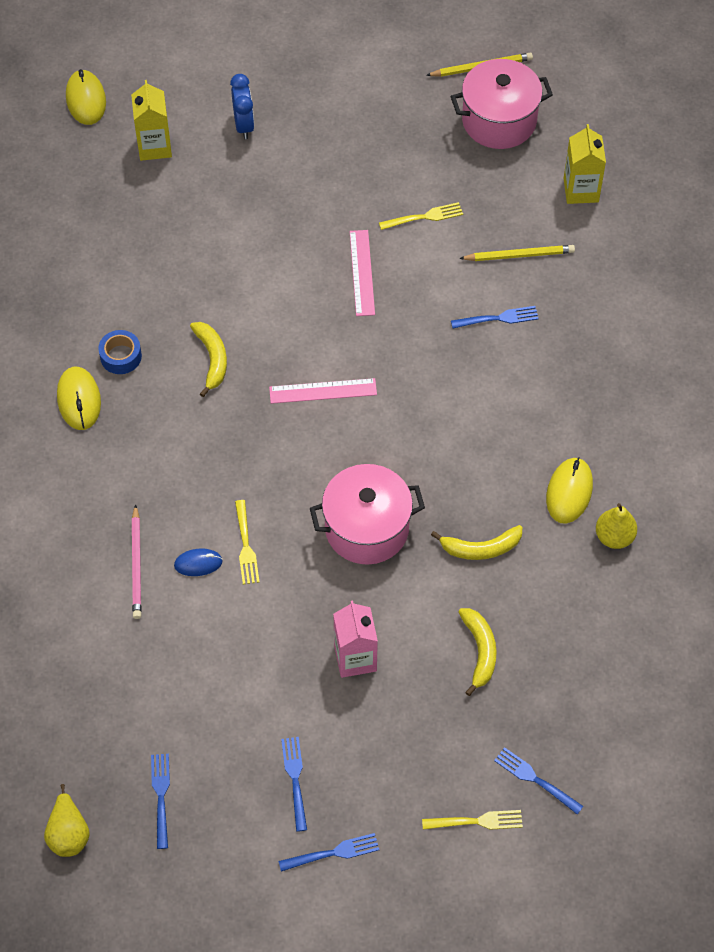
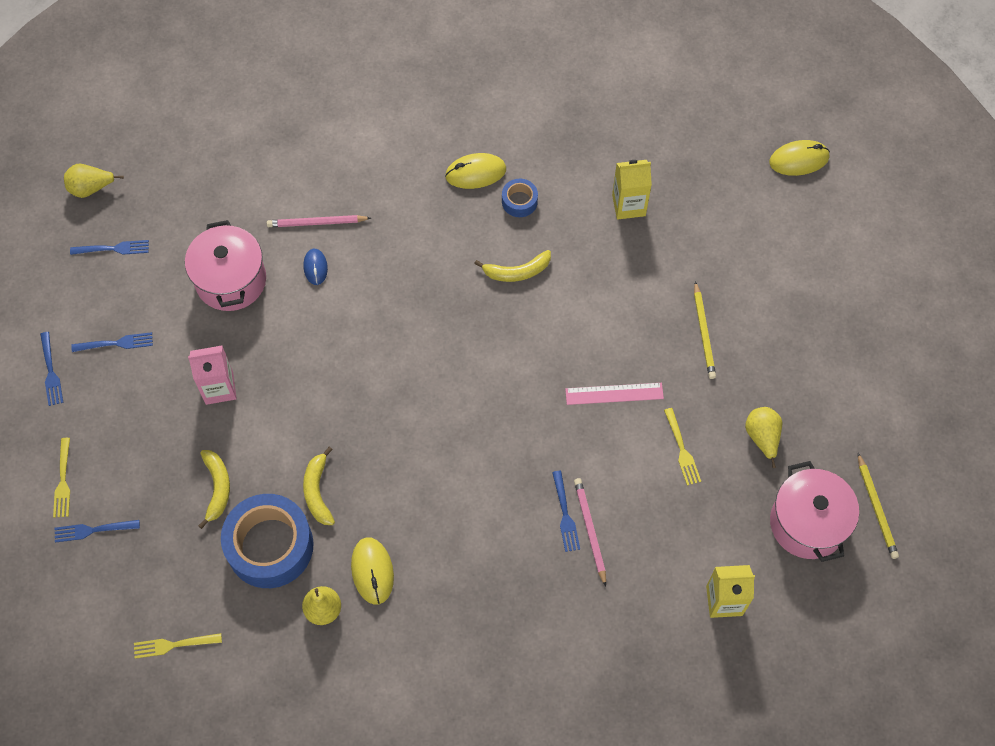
camera: 90 degrees right, 5 degrees up
(154, 146) = (749, 217): yellow carton -> yellow carton (628, 205)
(244, 125) = (781, 290): blue clock -> none
(245, 545) = (331, 302): yellow fork -> yellow fork (174, 644)
(323, 391) = (483, 361): pink ruler -> none
(367, 528) = (342, 397): pink pot -> pink pot (231, 280)
(410, 150) = (762, 437): none -> yellow pear
(480, 651) = (217, 488): yellow banana -> yellow banana turned 90 degrees counterclockwise
(514, 297) = (590, 530): none -> pink pencil
(519, 255) = (640, 537): yellow pencil -> yellow pencil (704, 332)
(536, 780) = (94, 530): blue fork -> blue fork turned 135 degrees counterclockwise
(546, 592) = (270, 546): none -> blue tape
(569, 492) = (372, 571): yellow mouse -> yellow mouse turned 60 degrees clockwise

